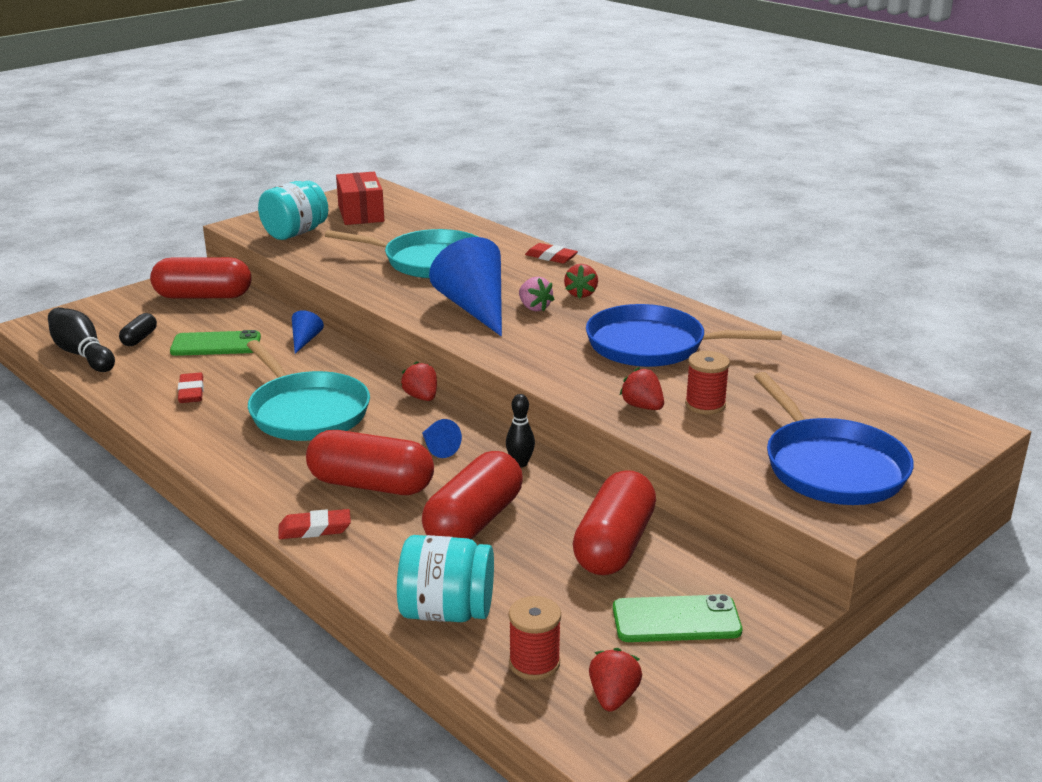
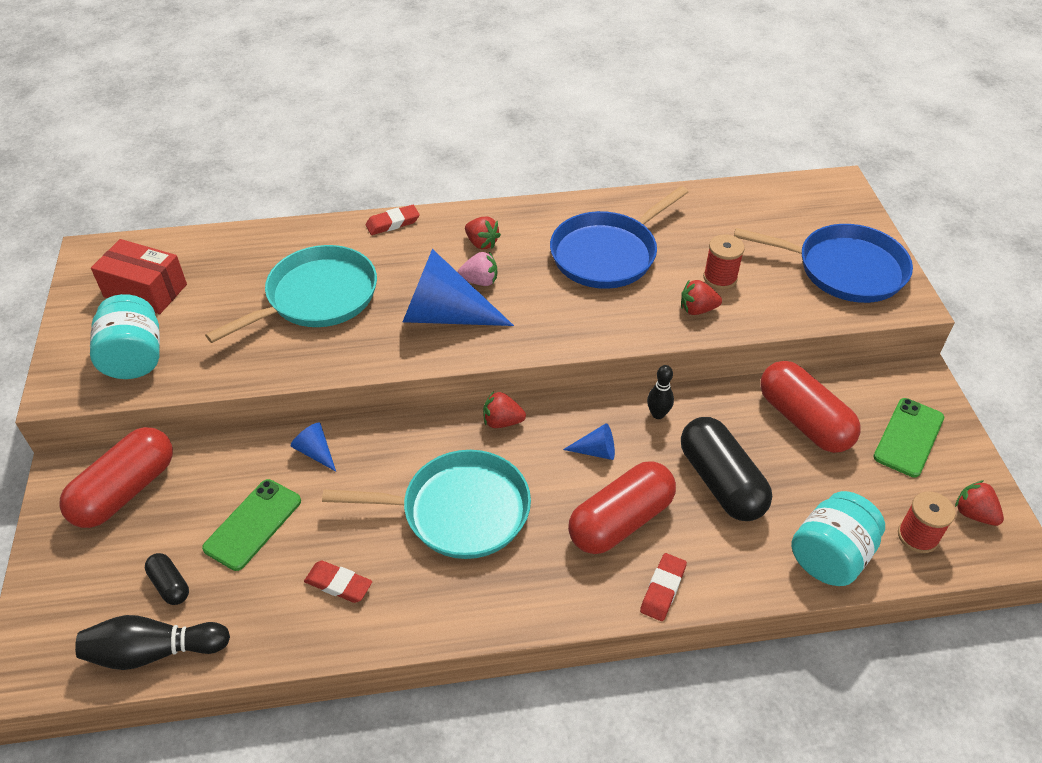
camera: 55 degrees left, 20 degrees up
(474, 521) = (721, 482): red capsule -> black capsule

